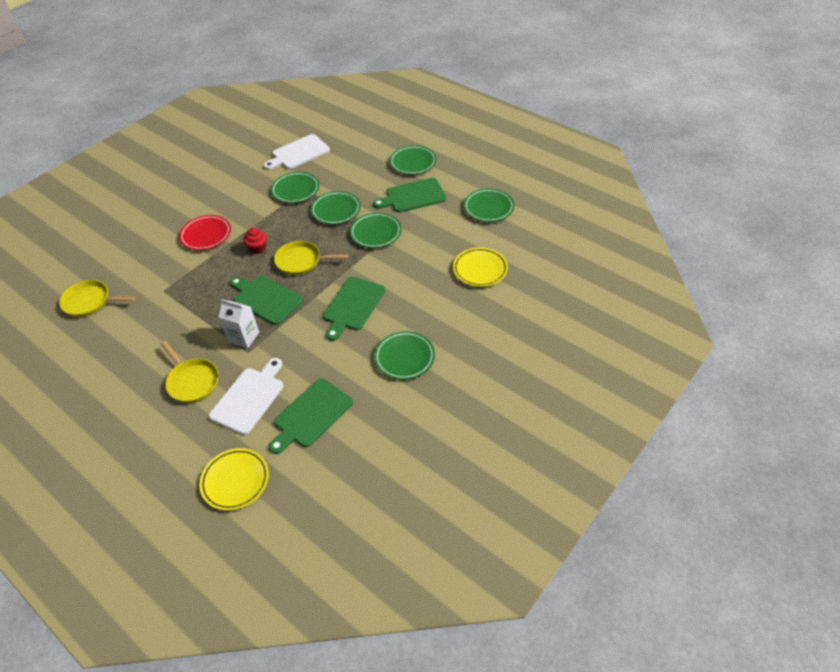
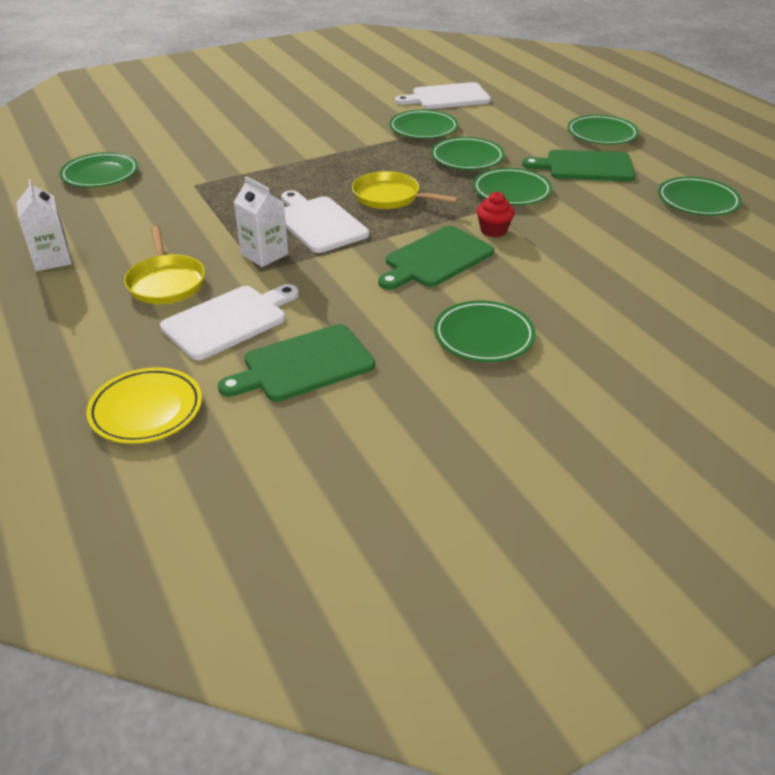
camera: 20 degrees right, 10 degrees down
(89, 302) = (100, 175): yellow pan -> green plate
(103, 388) = (52, 259): none -> white carton
(206, 235) = (282, 146): red plate -> none
(258, 248) = (339, 172): red cupcake -> red cupcake (493, 230)
(265, 299) = (318, 223): green cutting board -> white cutting board
(480, 269) = (654, 265): yellow plate -> none

